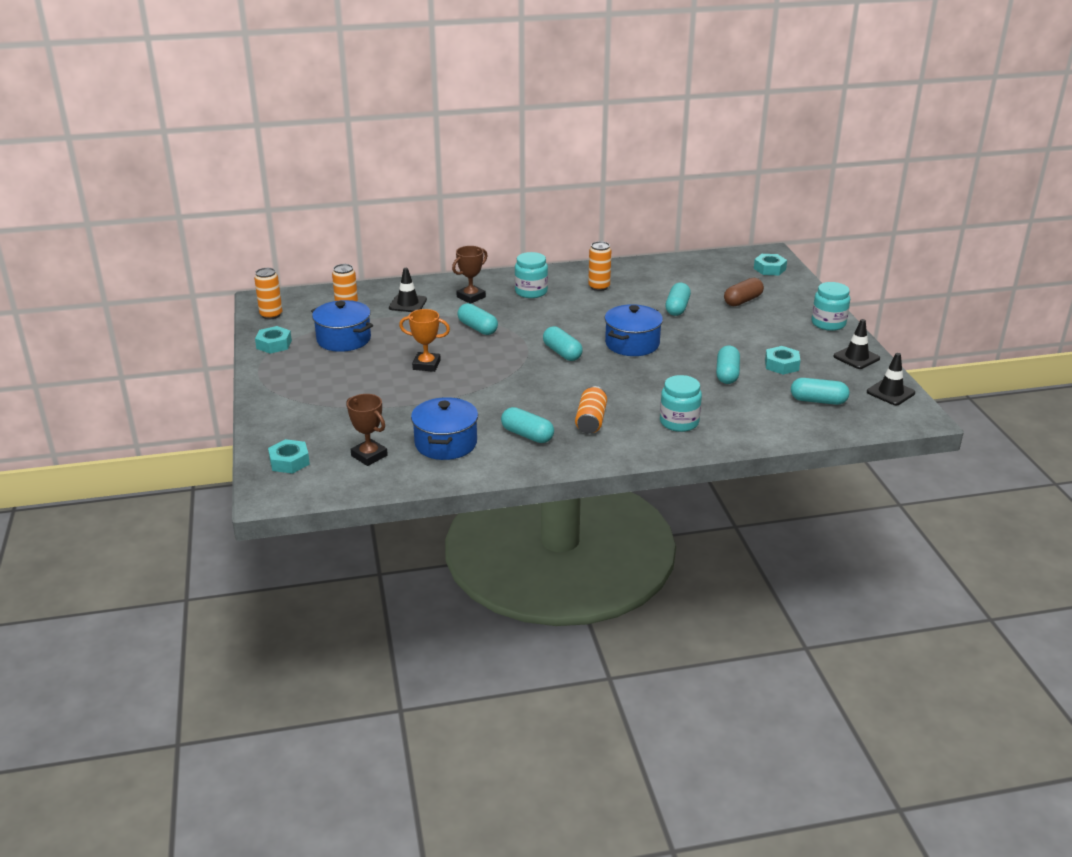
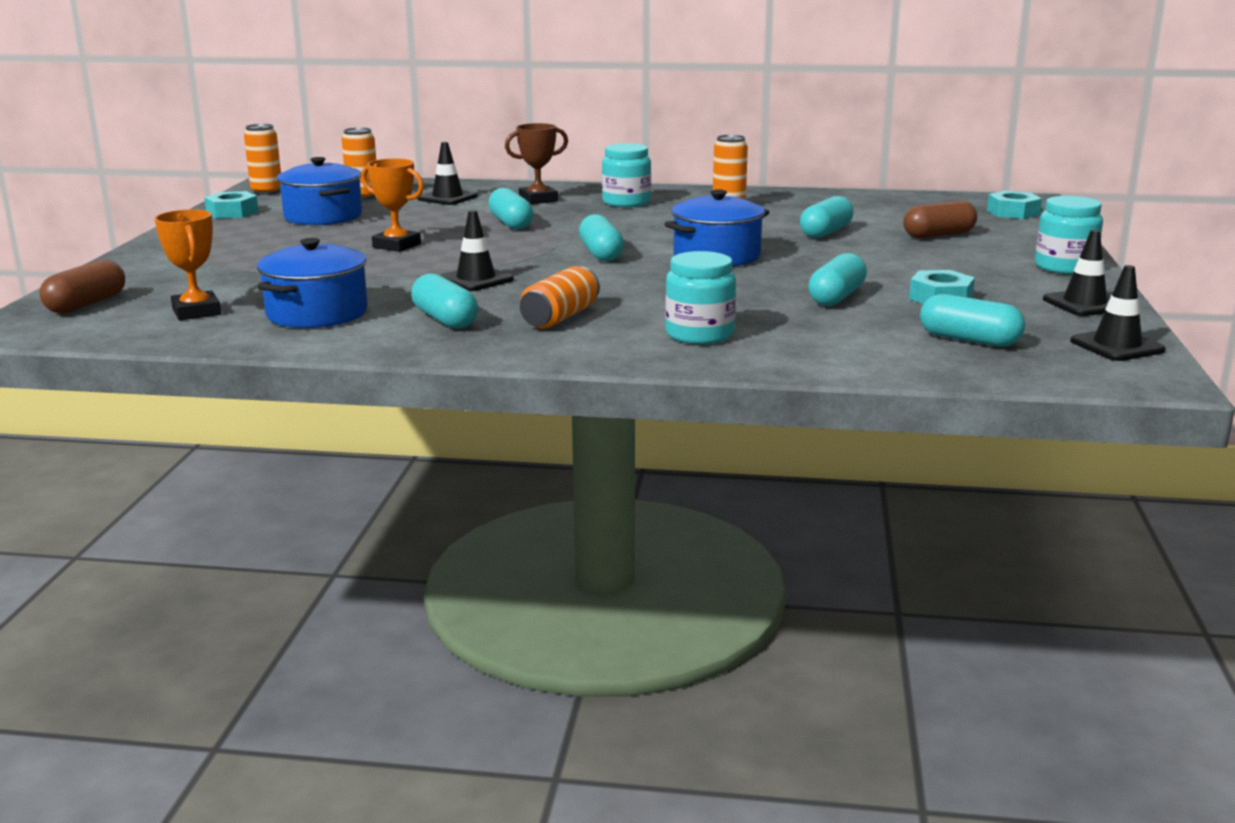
camera: 20 degrees right, 10 degrees down
(289, 461) = (86, 304): turquoise nut -> brown capsule
(369, 456) = (196, 312): brown trophy -> orange trophy
(510, 393) = (476, 279): none -> black traffic cone

